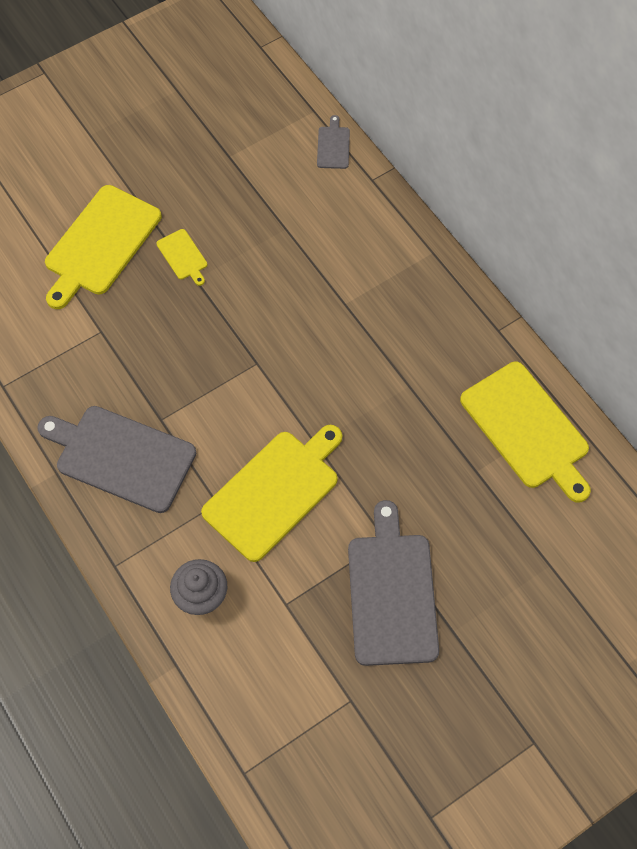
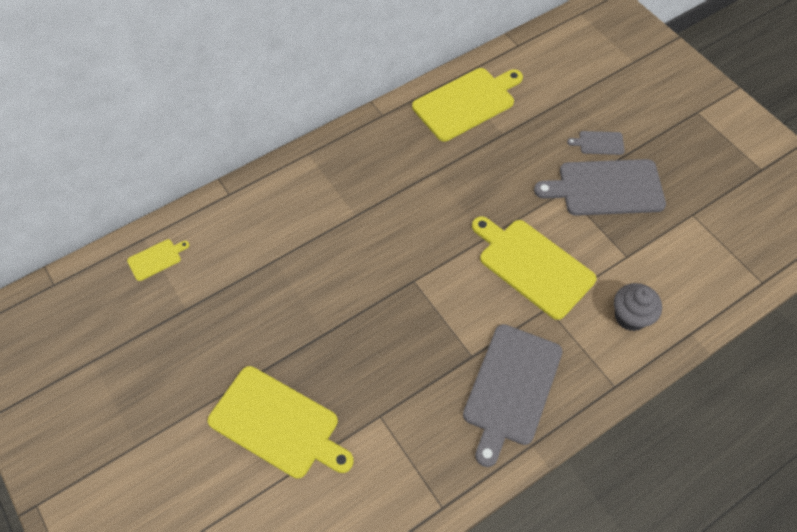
camera: 90 degrees left, 5 degrees down
(183, 256) = (298, 345): yellow cutting board -> yellow cutting board (156, 259)
(333, 146) = (187, 223): grey cutting board -> grey cutting board (599, 143)

